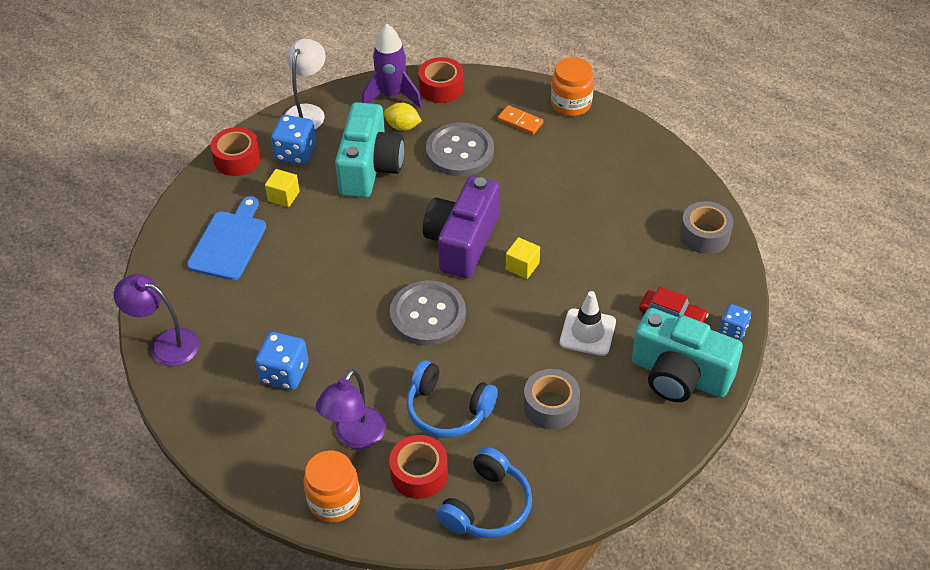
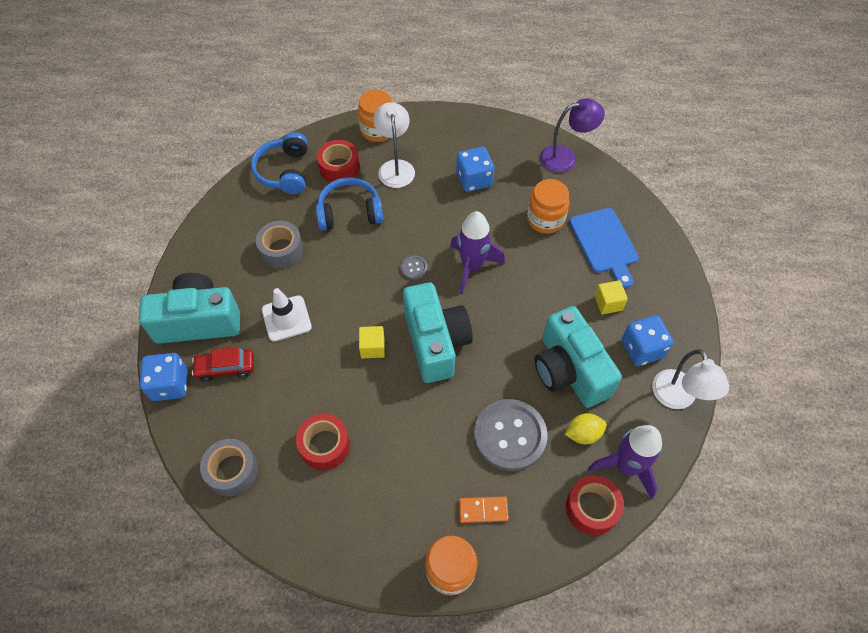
camera: 145 degrees right, 10 degrees up
(237, 159) = (679, 315): red tape -> red tape (324, 445)
(258, 293) = (545, 219): none -> orange jar
(355, 437) = (395, 167): purple lamp -> white lamp
(371, 287) = (472, 266): none -> purple rocket
(428, 315) = (414, 268): grey button -> grey button, size x0.42
(462, 242) = (435, 342): purple camera -> turquoise camera
(733, 329) = (170, 385): blue dice -> blue dice, size x1.67

